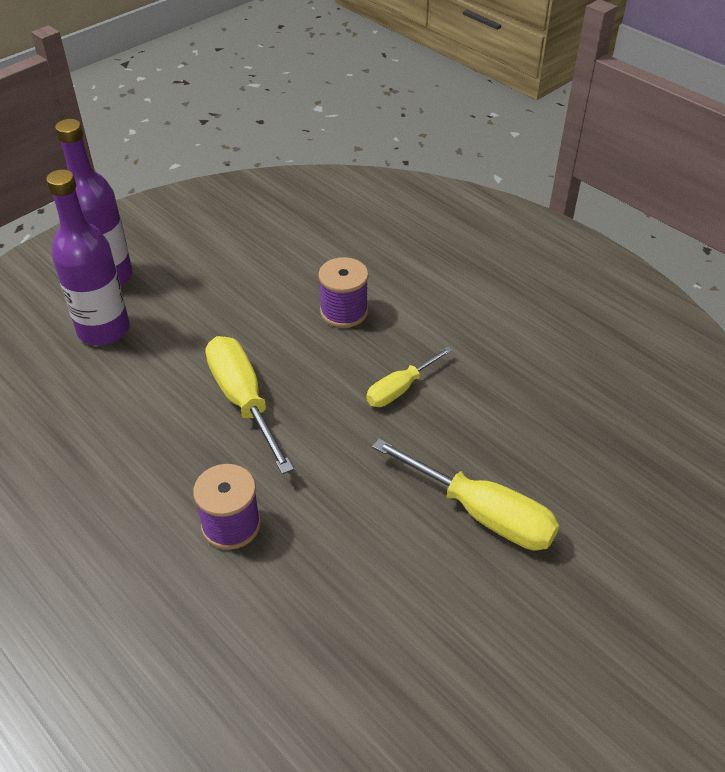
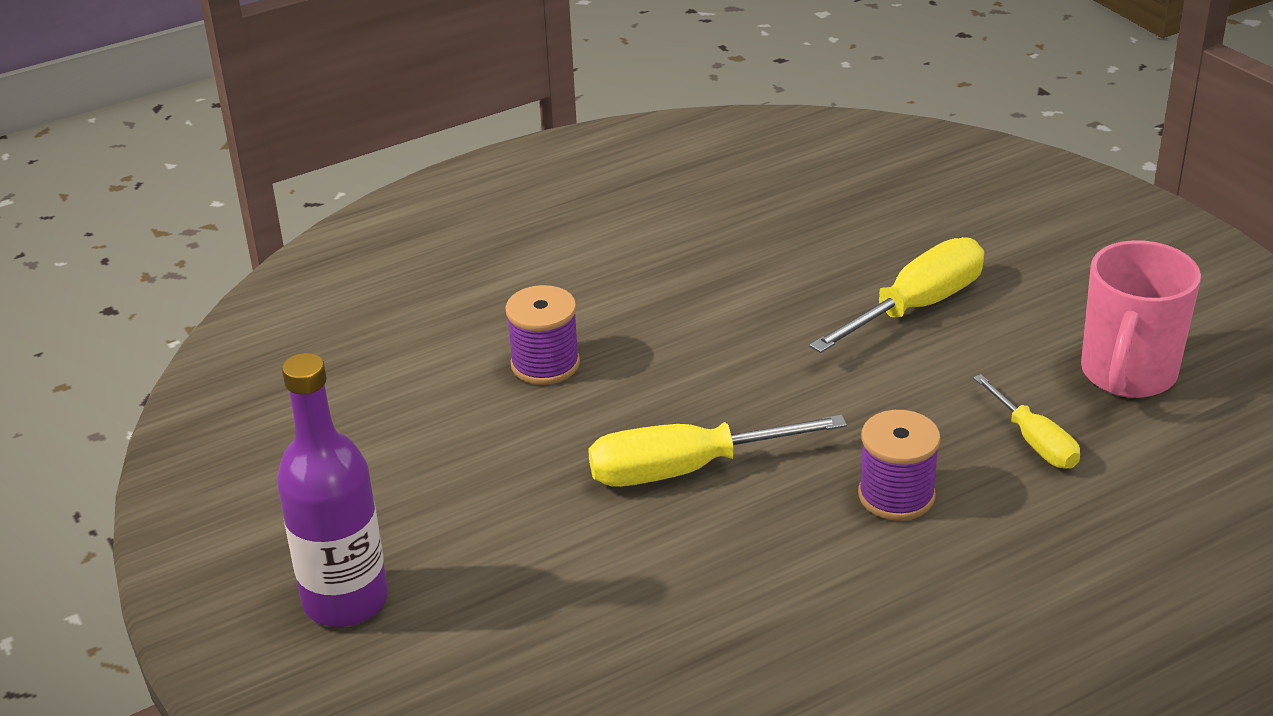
camera: 75 degrees left, 10 degrees down
(103, 330) = (479, 607): purple bottle -> none
(400, 389) = (708, 336): yellow screwdriver -> yellow screwdriver (1034, 441)
(428, 687) = (1127, 375): none -> pink mug

